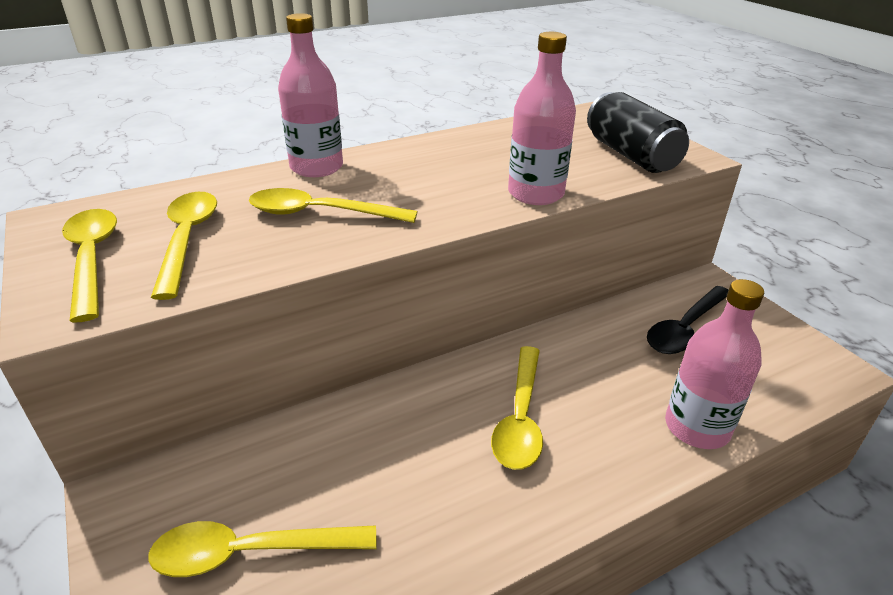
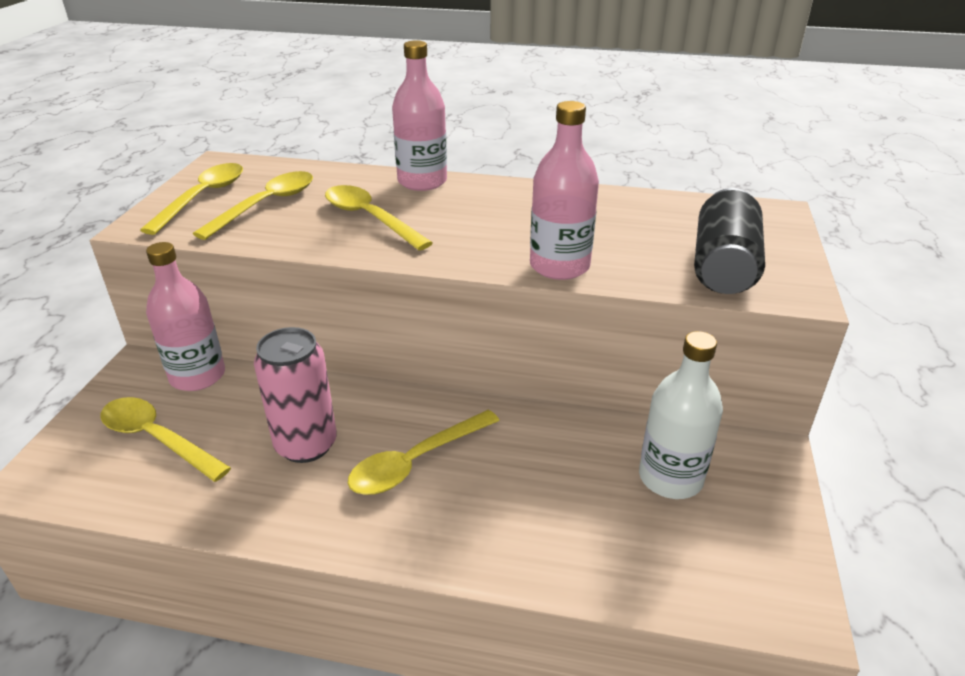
camera: 40 degrees right, 0 degrees up
(413, 461) = (306, 445): none -> pink can
(684, 329) = (670, 478): black spoon -> white bottle
(697, 427) = (551, 560): pink bottle -> pink bottle (197, 376)

